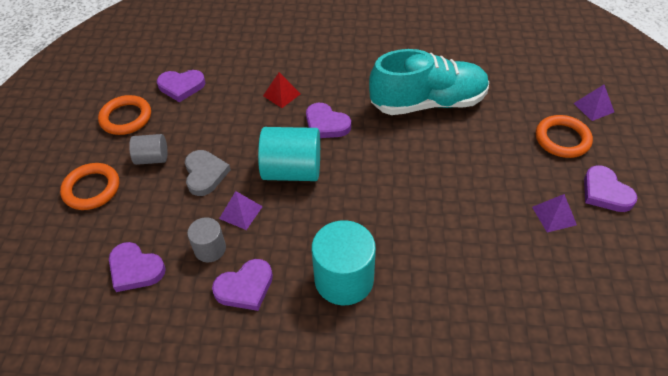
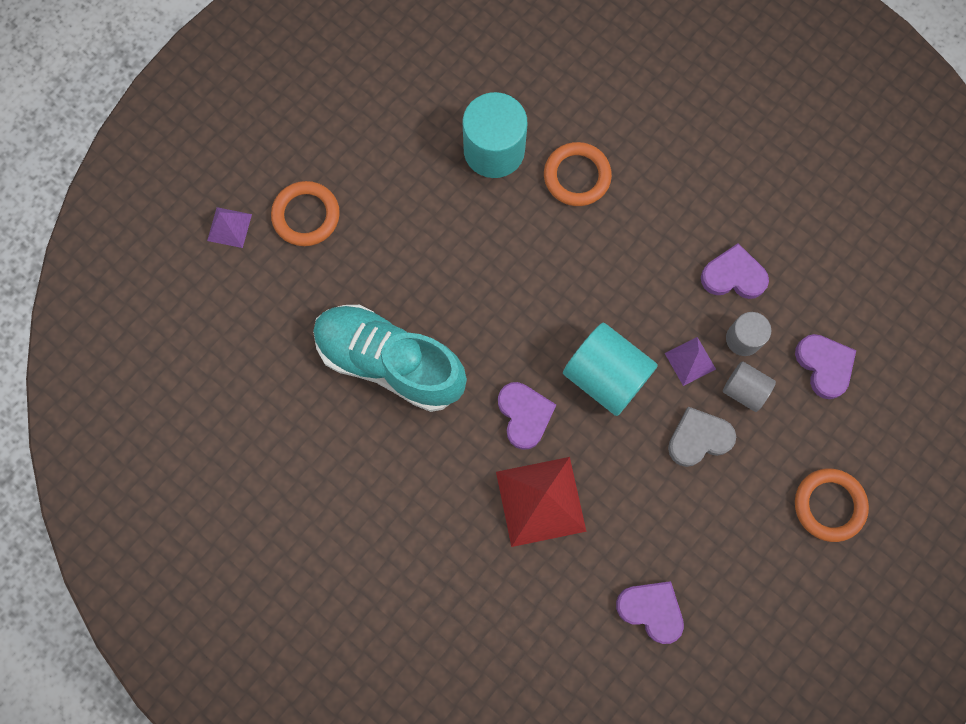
camera: 145 degrees left, 25 degrees up
(126, 118) = (745, 599): orange ring -> orange ring (577, 176)
(152, 158) = (744, 505): grey cylinder -> grey cylinder (744, 390)
(205, 174) = (699, 438): grey heart -> grey heart turned 45 degrees clockwise
(281, 95) = (541, 501): red pyramid -> red pyramid, size x1.95
(344, 279) = (642, 223): turquoise cylinder -> turquoise cylinder (494, 150)
(554, 215) = (406, 150): purple pyramid -> none
(605, 192) = (335, 137): purple heart -> none

